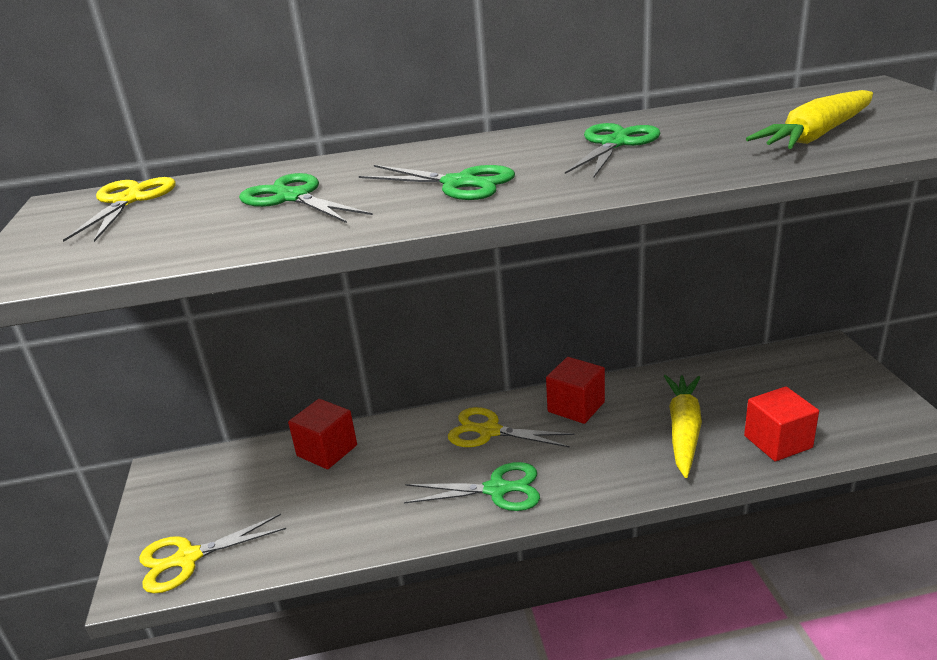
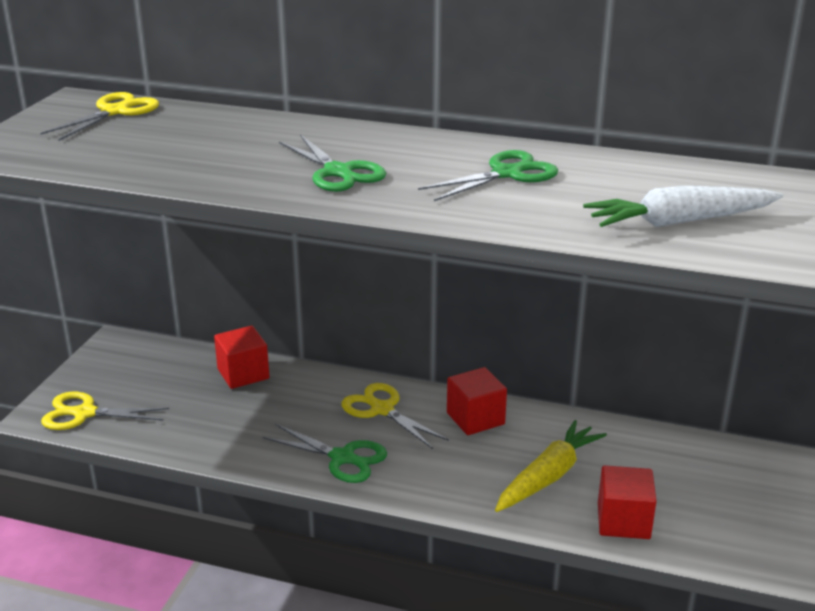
camera: 25 degrees right, 0 degrees up
(293, 198) = (216, 146): green scissors -> none
(817, 135) = (680, 222): yellow carrot -> white carrot

